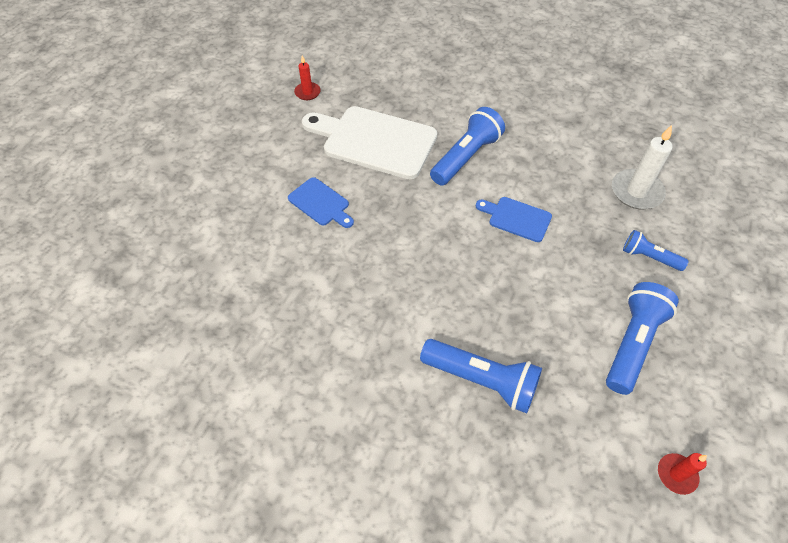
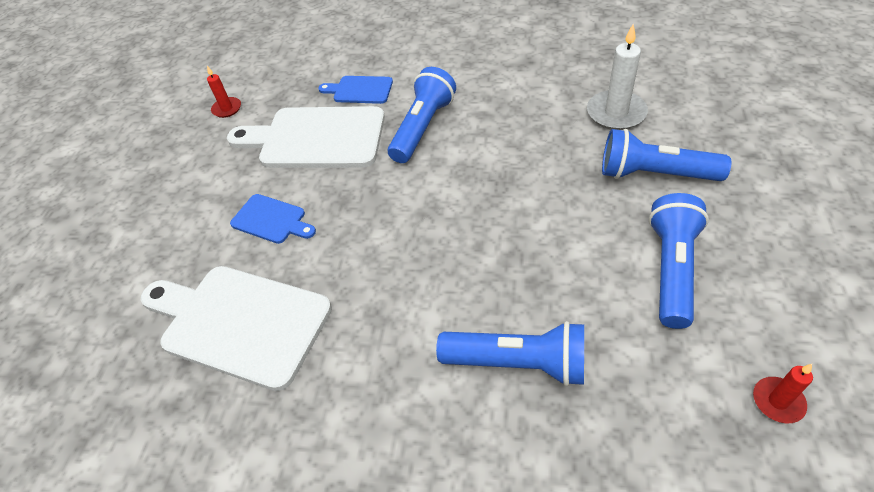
camera: 10 degrees left, 5 degrees down
(276, 282) = (239, 323): none -> white cutting board
(516, 218) = (498, 174): blue cutting board -> blue cutting board (360, 90)
(649, 257) = (654, 174): blue flashlight -> blue flashlight, size x1.71

